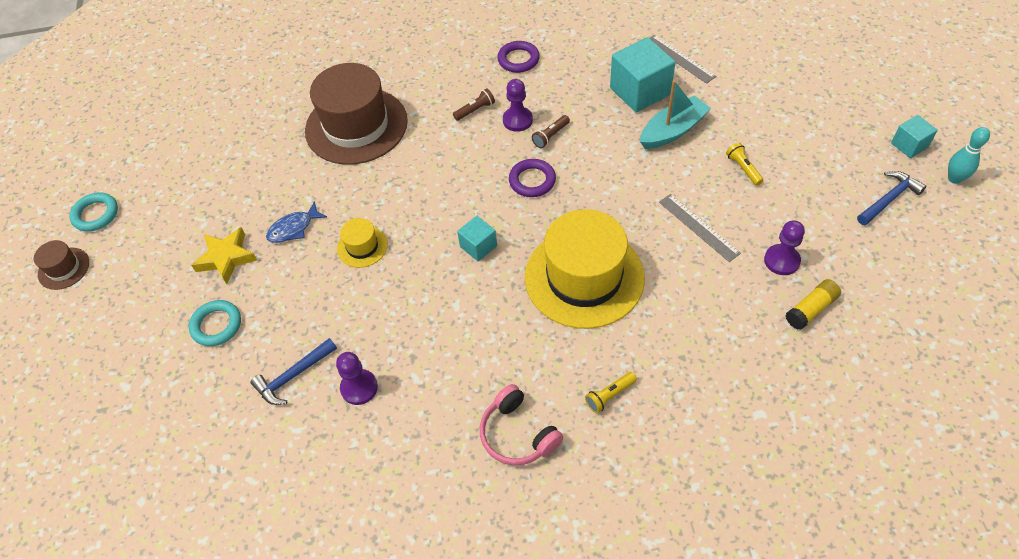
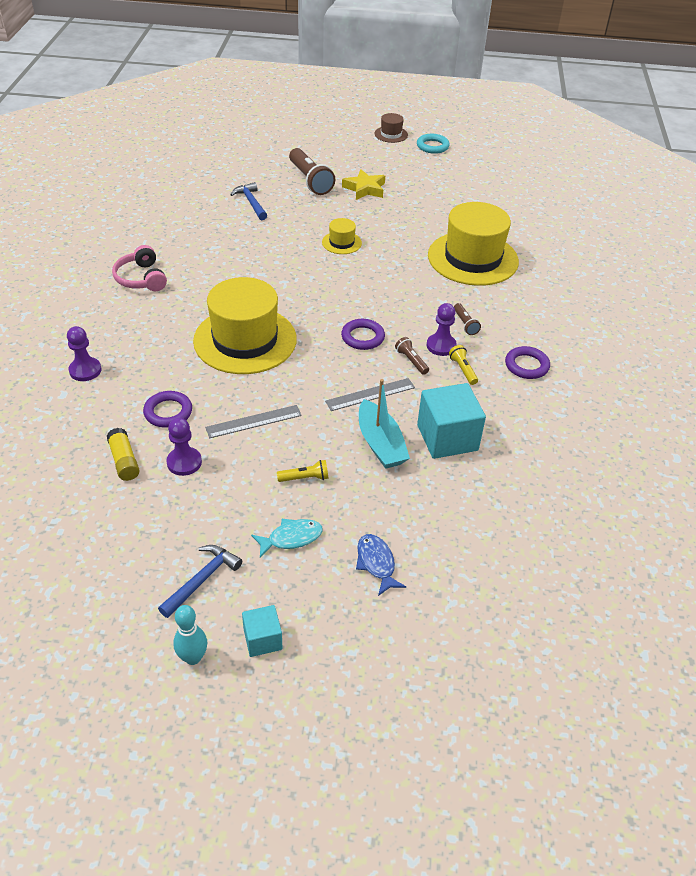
camera: 100 degrees right, 10 degrees down
(216, 325) = (310, 180): turquoise ring -> brown flashlight
(293, 228) = (376, 217): blue fish -> blue fish (376, 563)
(356, 126) = (473, 258): brown hat -> yellow hat
(359, 388) = (224, 224): purple pawn -> purple pawn (85, 370)
(478, 246) = (309, 294): turquoise cube -> none
(517, 434) = (141, 278): pink headphones -> pink headphones turned 90 degrees counterclockwise
(609, 395) = (136, 325): yellow flashlight -> yellow flashlight (463, 370)
(679, 58) = (487, 485): grey ruler -> grey ruler (370, 394)
(727, 301) = (168, 412): none -> purple ring
(811, 158) = (291, 538): none -> turquoise fish
(889, 199) = (202, 579): blue hammer -> blue hammer turned 120 degrees counterclockwise

